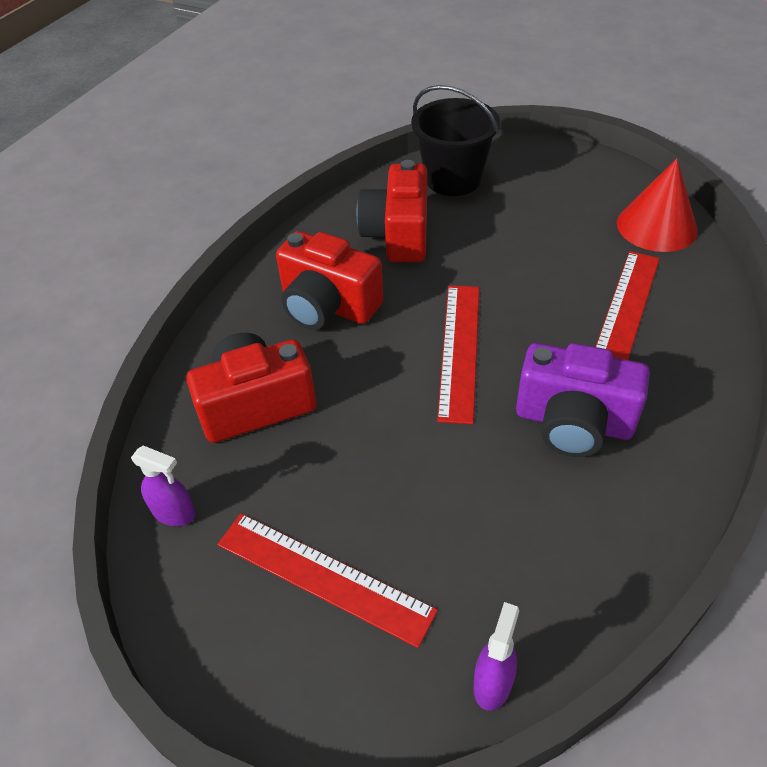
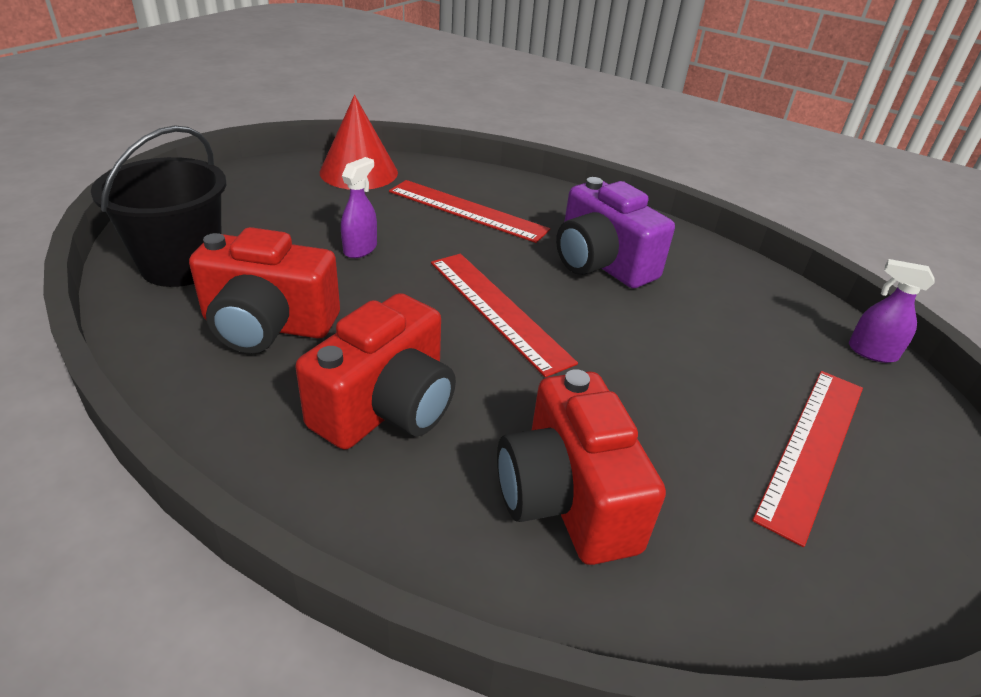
camera: 90 degrees left, 10 degrees down
(174, 513) = (766, 602): purple spray bottle -> purple spray bottle (360, 249)
(460, 350) = (498, 310): red ruler -> red ruler turned 45 degrees clockwise
(573, 422) = (601, 263): purple camera -> purple camera turned 120 degrees clockwise

